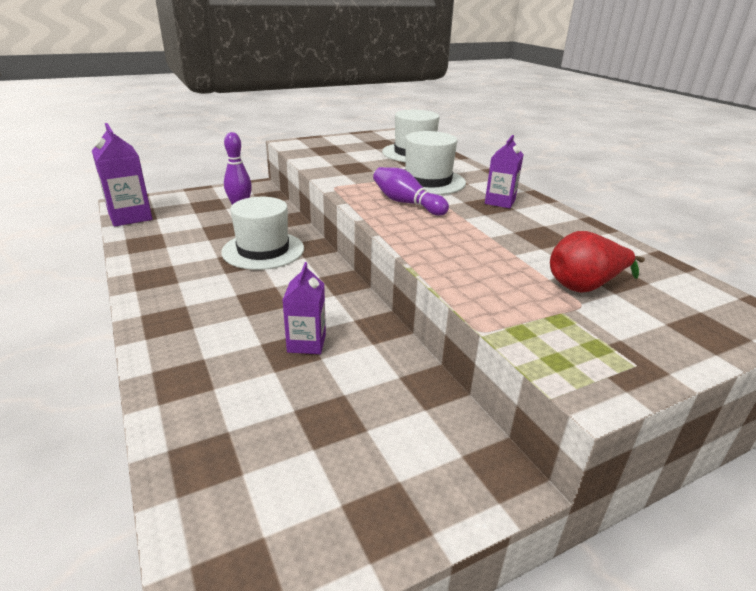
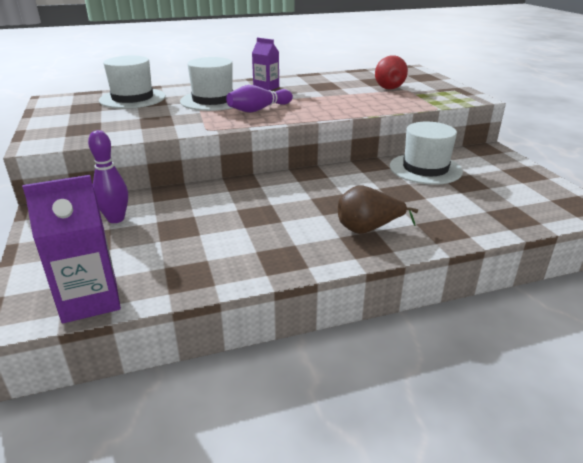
camera: 80 degrees left, 0 degrees up
(196, 322) = (368, 229): none -> brown pear
(263, 250) = (240, 204): white hat -> white hat (425, 169)
(306, 343) = (393, 187): purple carton -> none

